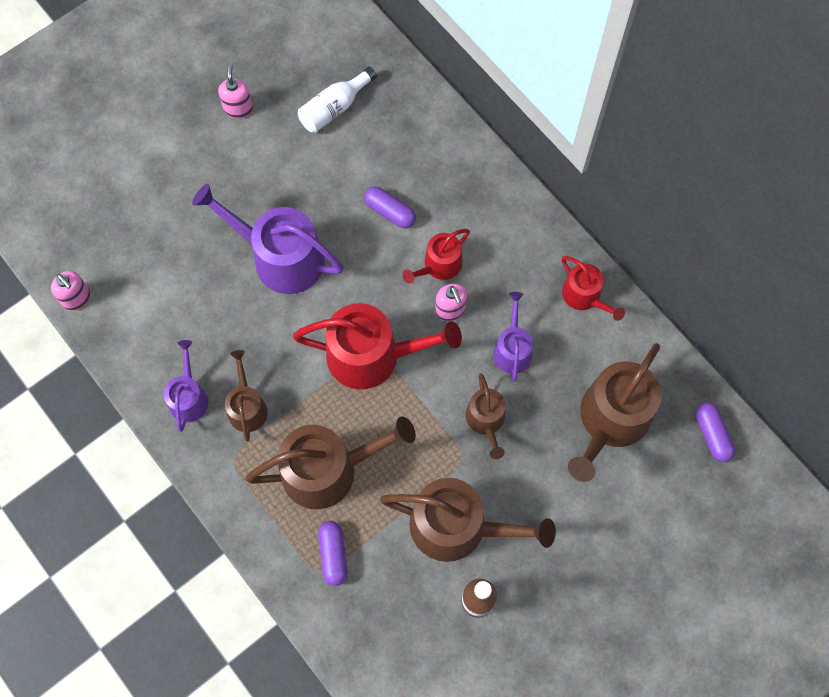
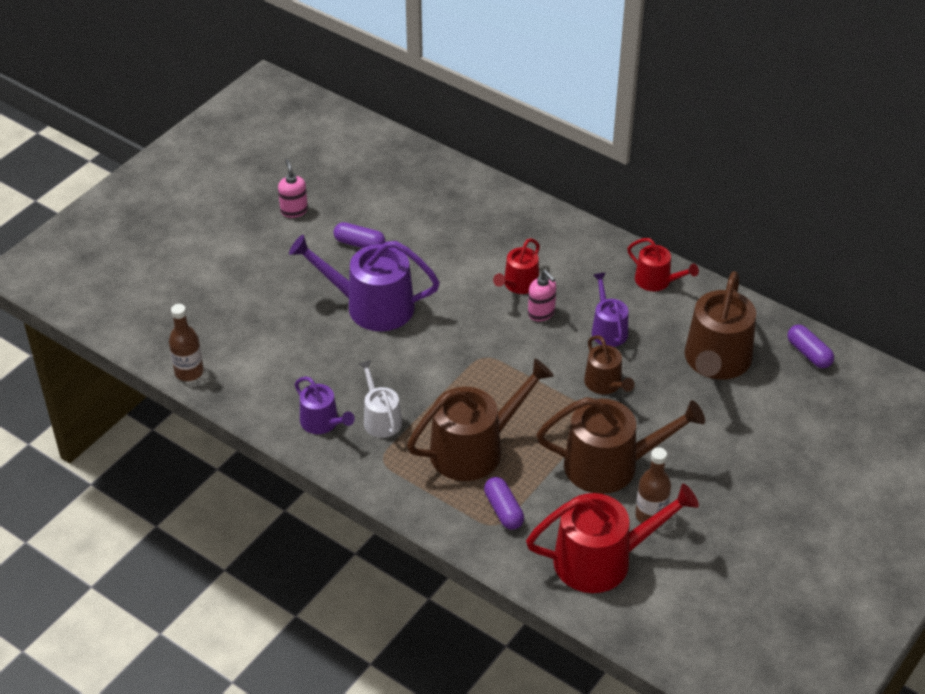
camera: 15 degrees left, 25 degrees down
(76, 298) = (189, 372): pink soap dispenser -> brown bottle
(189, 397) = (322, 422): purple watering can -> purple watering can turned 150 degrees clockwise
(247, 407) = (380, 418): brown watering can -> white watering can
(335, 108) = (382, 194): white bottle -> none
(372, 355) = (483, 359): red watering can -> red watering can (602, 560)
(390, 212) = (460, 256): purple capsule -> purple capsule (359, 244)

